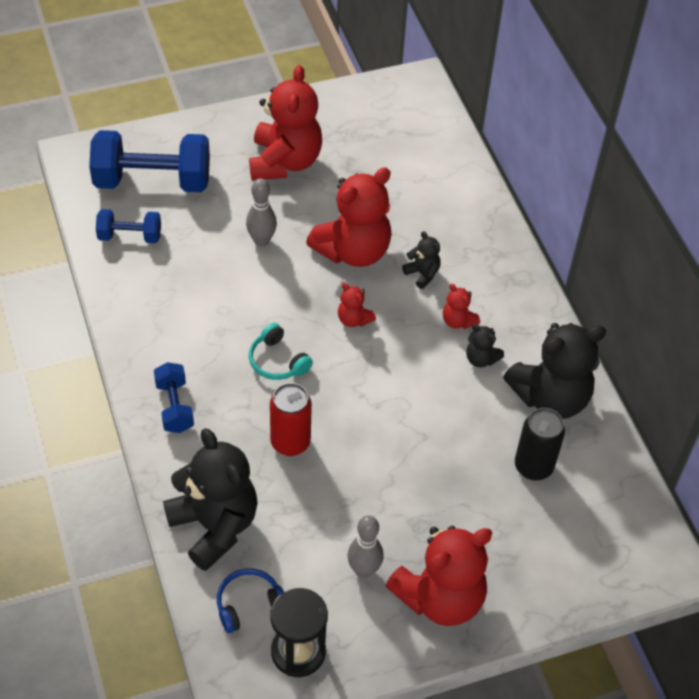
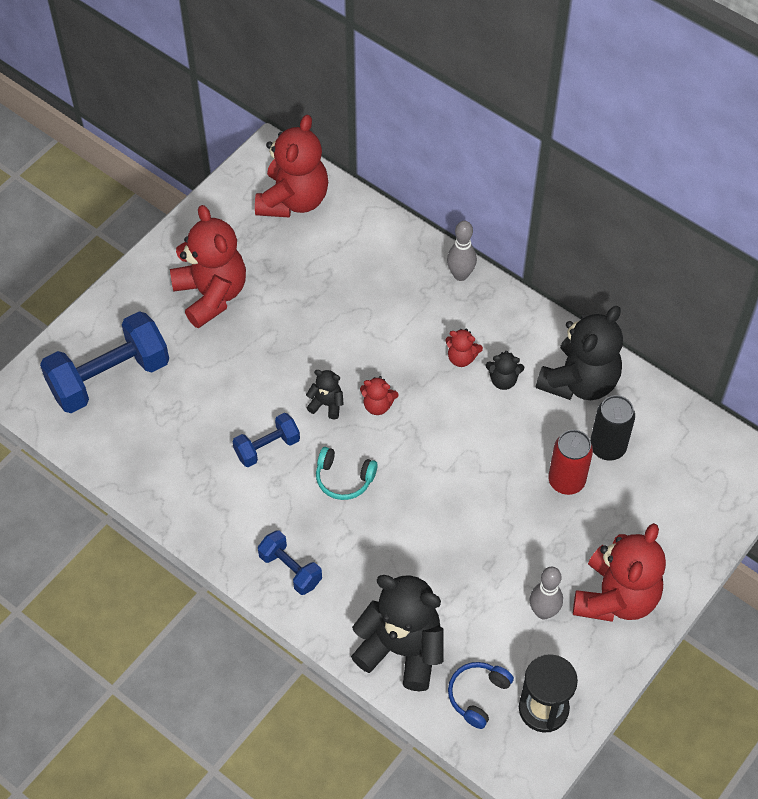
camera: 30 degrees left, 5 degrees up
(130, 236) = (130, 440): blue dumbbell -> blue dumbbell (267, 447)
(261, 241) = (248, 379): grey bowling pin -> grey bowling pin (460, 275)
(290, 442) = (407, 542): red can -> red can (566, 481)
(353, 251) = (331, 344): red teddy bear -> red teddy bear (293, 200)
(422, 274) = (403, 332): black teddy bear -> black teddy bear (326, 404)

